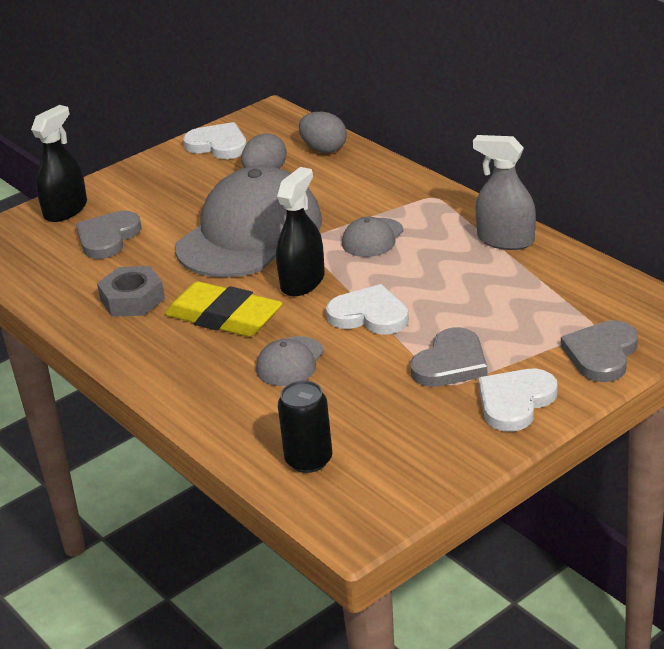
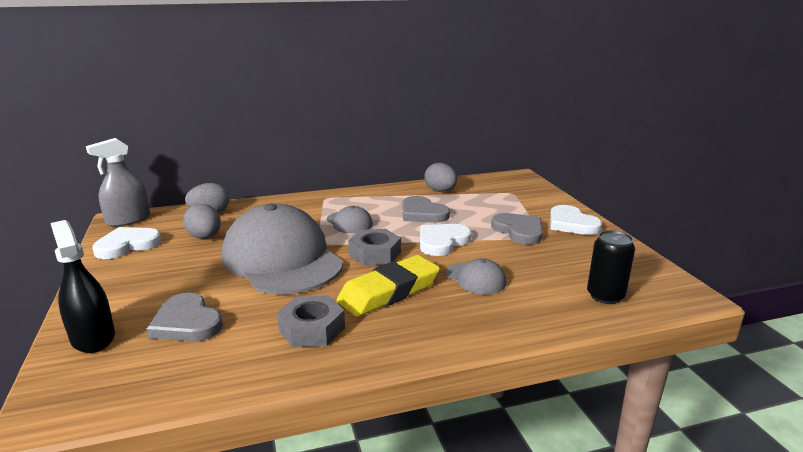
camera: 70 degrees left, 10 degrees down
(302, 282) = (375, 254): black spray bottle -> grey nut
(505, 240) = (401, 192): grey spray bottle -> grey spray bottle (128, 220)
(541, 267) = (440, 191): none -> grey egg
(601, 354) = (538, 196): grey heart -> grey heart (422, 213)

